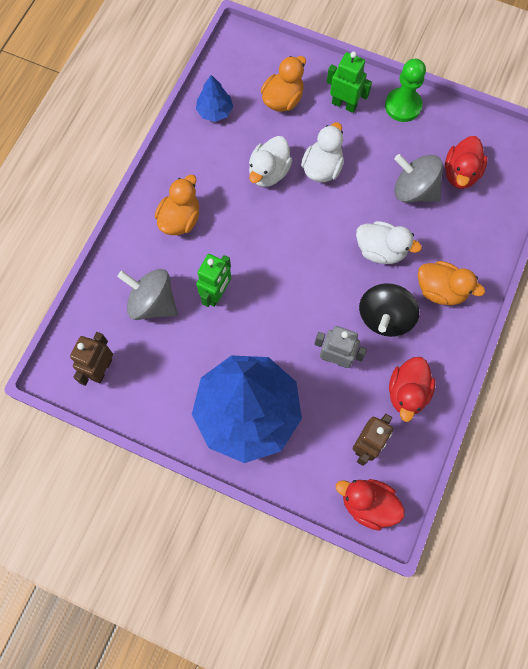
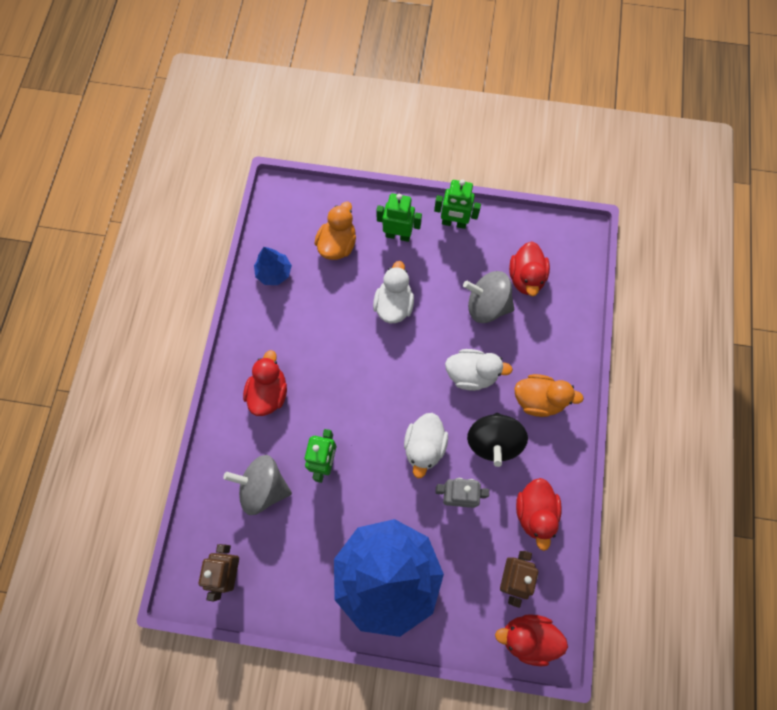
camera: 15 degrees left, 0 degrees up
(180, 219) = (269, 393): orange duck -> red duck
(269, 172) = (343, 322): white duck -> white duck (424, 446)
(403, 106) = (454, 223): green pawn -> green robot

